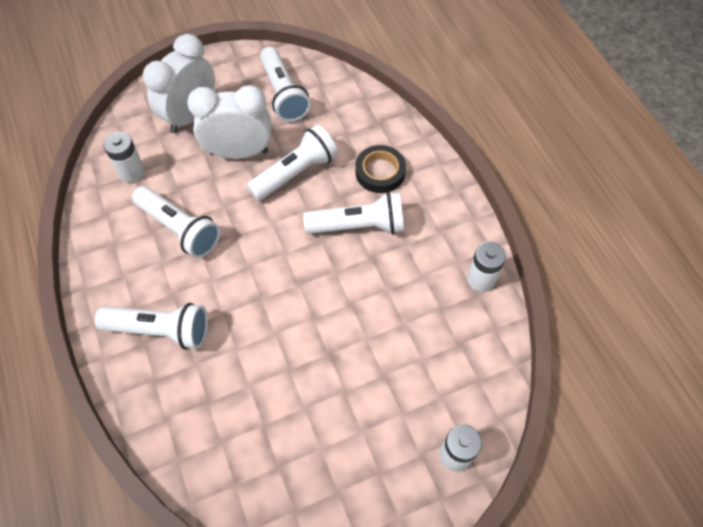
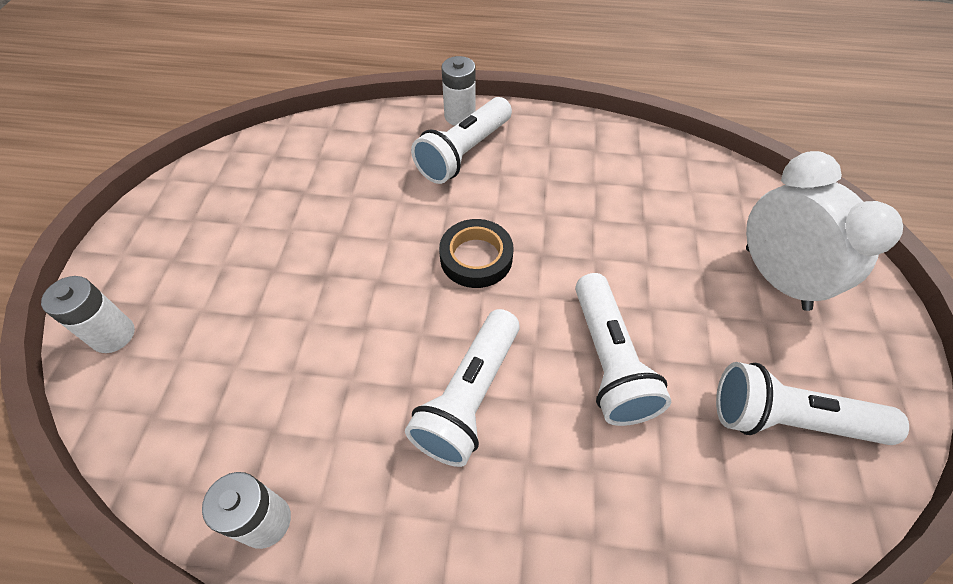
camera: 120 degrees right, 5 degrees down
(132, 172) = (694, 190): white battery -> white battery (460, 116)
(180, 229) = (582, 206): white flashlight -> none
(239, 152) = (680, 307): white clock -> none
(380, 172) = (549, 485): black tape -> black tape (476, 257)

